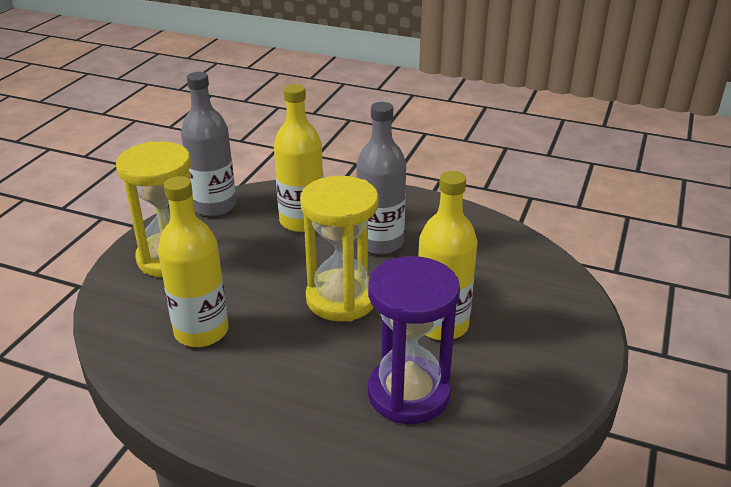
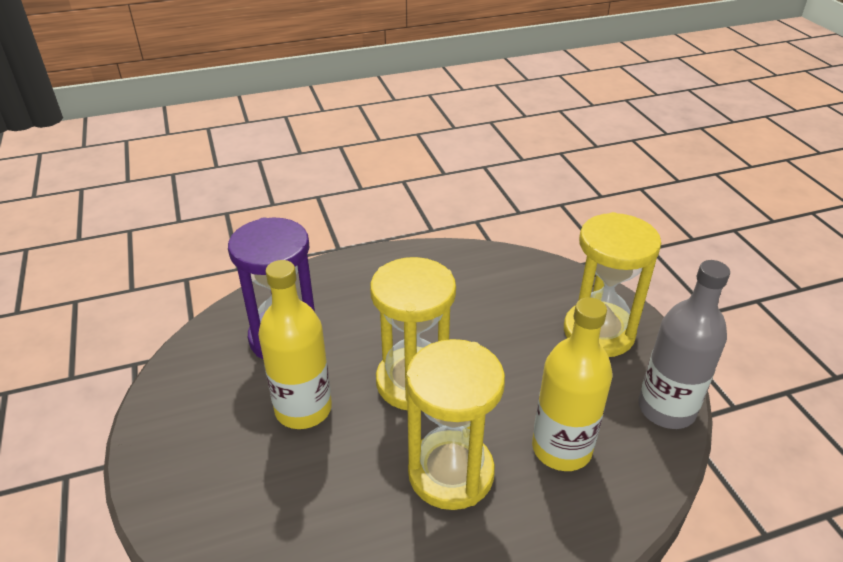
camera: 140 degrees right, 5 degrees up
(201, 331) = (480, 296): yellow bottle -> none
(380, 243) = (451, 473): grey bottle -> yellow hourglass

